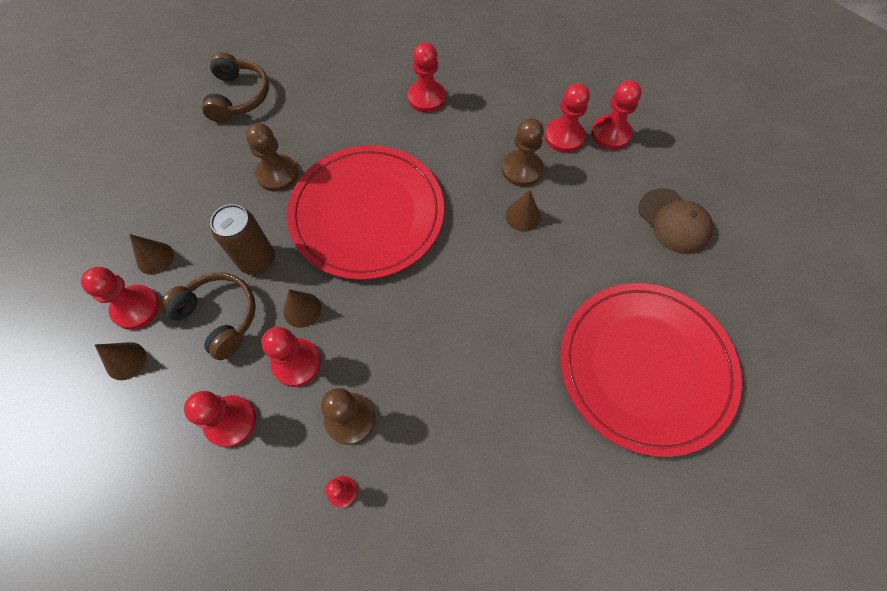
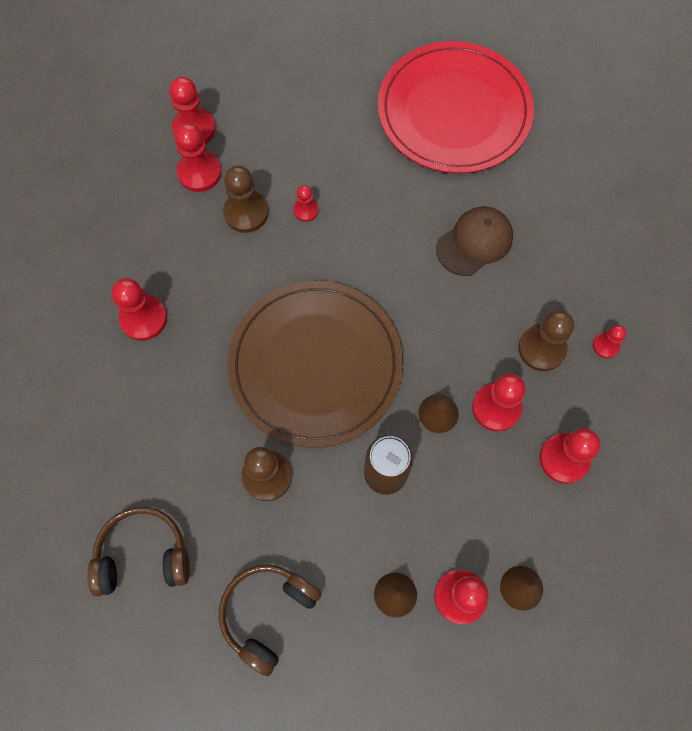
camera: 95 degrees left, 5 degrees up
(219, 317) = (458, 499): brown headphones -> brown headphones (267, 613)
(367, 214) = (315, 365): red plate -> brown plate
(522, 216) = (306, 210): brown cone -> red pawn
(674, 221) = (301, 80): brown cap -> brown cap (474, 242)

